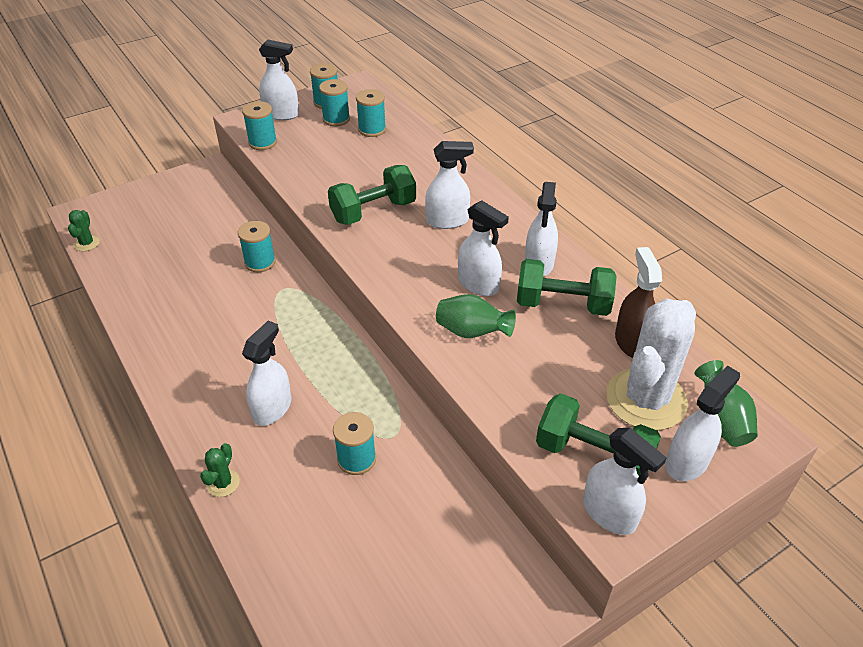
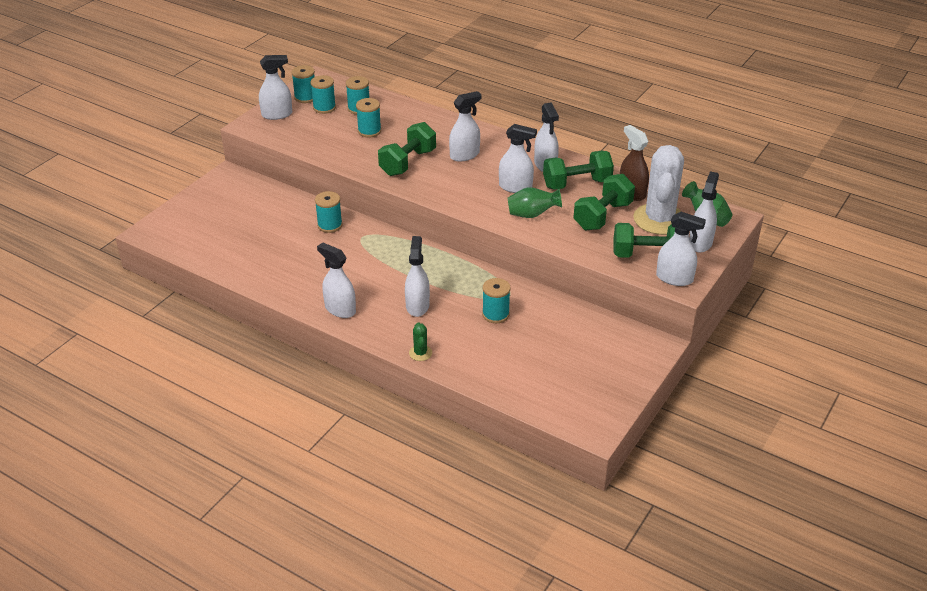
camera: 25 degrees left, 5 degrees down
(87, 243) = (178, 250): green cactus -> none
(183, 380) = (340, 309): none -> white spray bottle
(262, 142) = (281, 138): turquoise spool -> turquoise spool (369, 131)
(566, 366) = (602, 216): none -> green dumbbell

